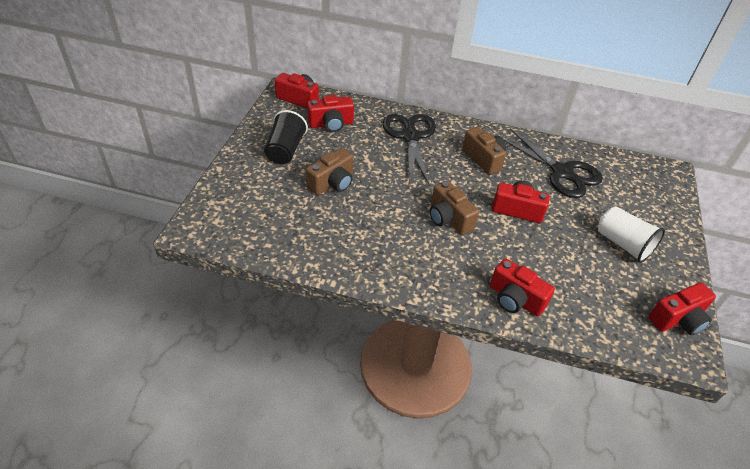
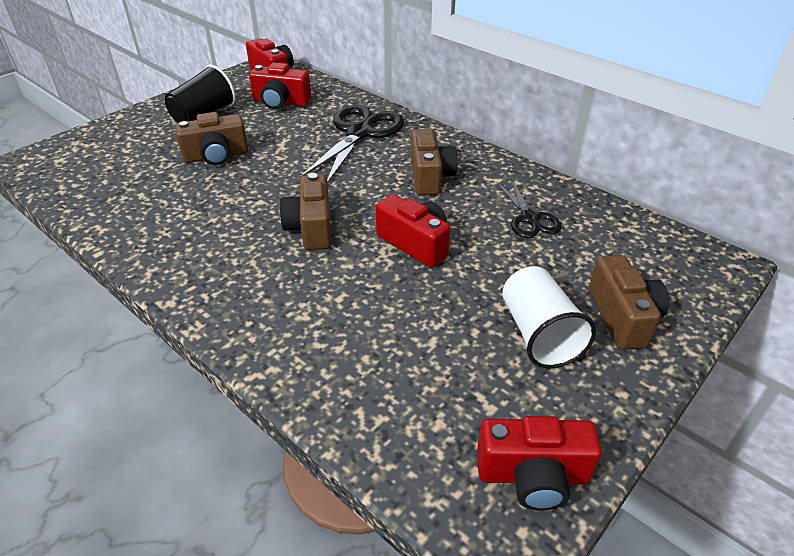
camera: 30 degrees right, 5 degrees down
(515, 299) = (295, 348): red camera -> none
(562, 172) = (529, 218): black scissors -> black scissors, size x0.56
(651, 220) = (622, 317): none -> brown camera

